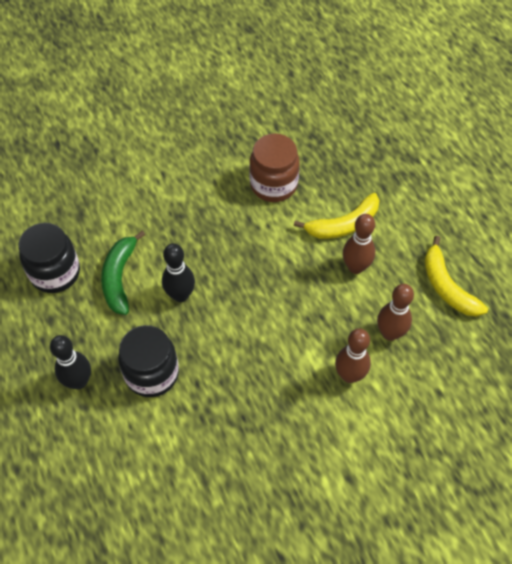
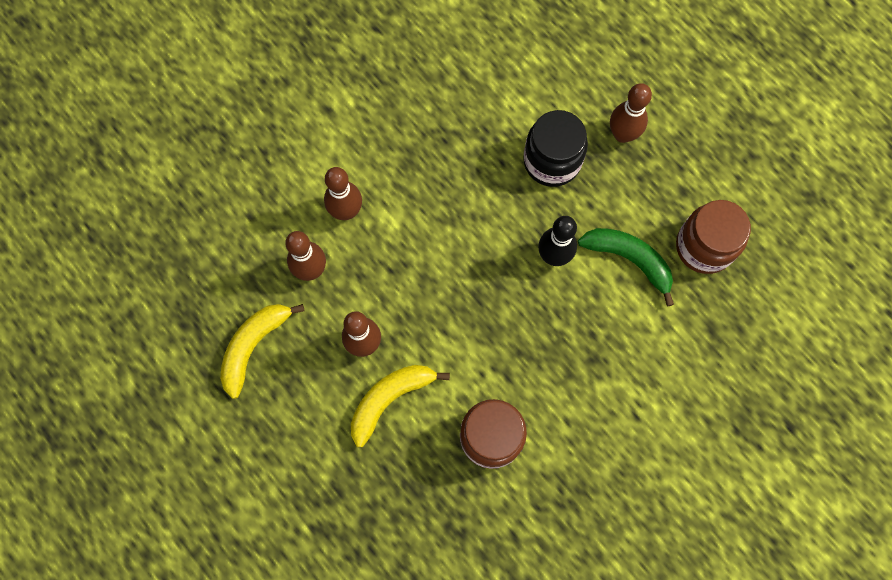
camera: 165 degrees right, 15 degrees up
(55, 273) = (704, 246): black jar -> brown jar
(78, 381) = (622, 134): black bowling pin -> brown bowling pin
(120, 277) = (630, 260): green banana -> green banana turned 45 degrees counterclockwise
(446, 286) = (254, 346): yellow banana -> yellow banana turned 105 degrees counterclockwise

